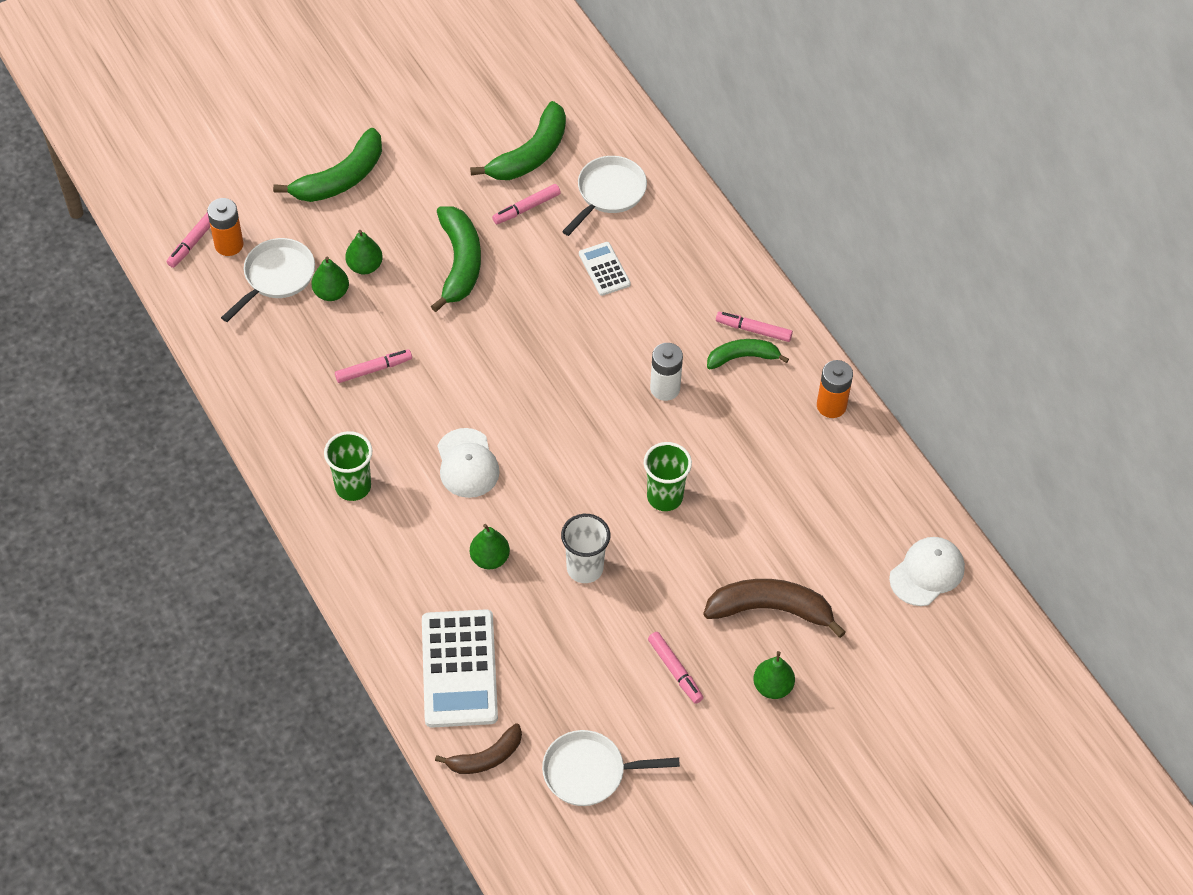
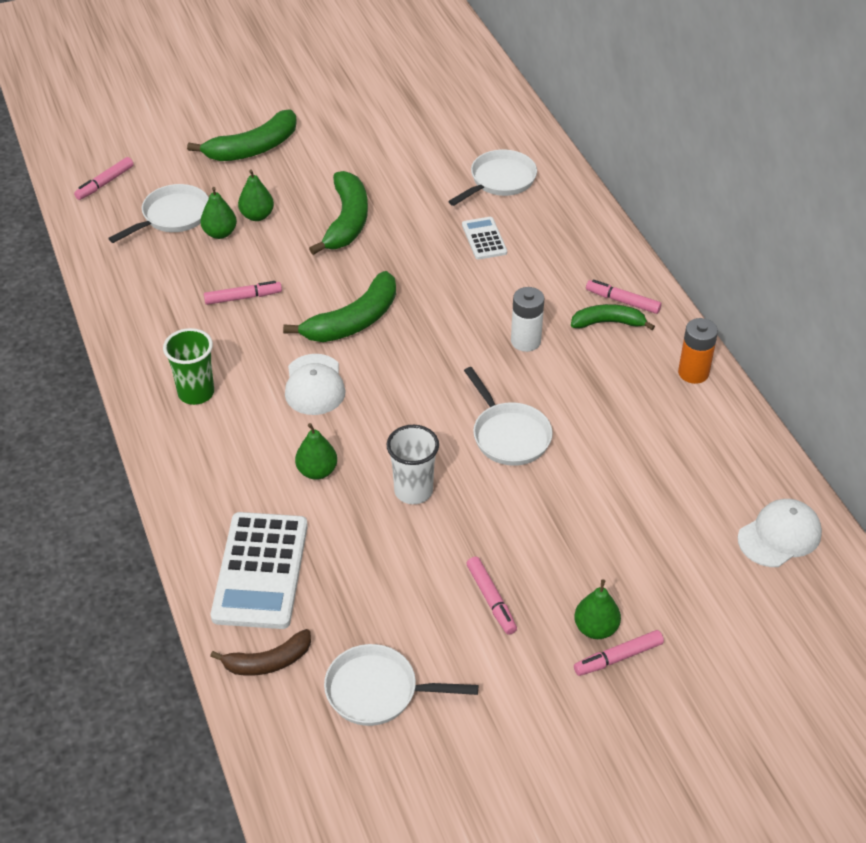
camera: 10 degrees right, 10 degrees down
(229, 245) = (136, 188): orange battery -> none
(526, 208) = (419, 185): pink marker -> pink marker (618, 657)
(530, 154) = (432, 145): green banana -> green banana (353, 321)
(664, 497) = (509, 435): green cup -> white pan
(770, 609) = (604, 552): brown banana -> none

